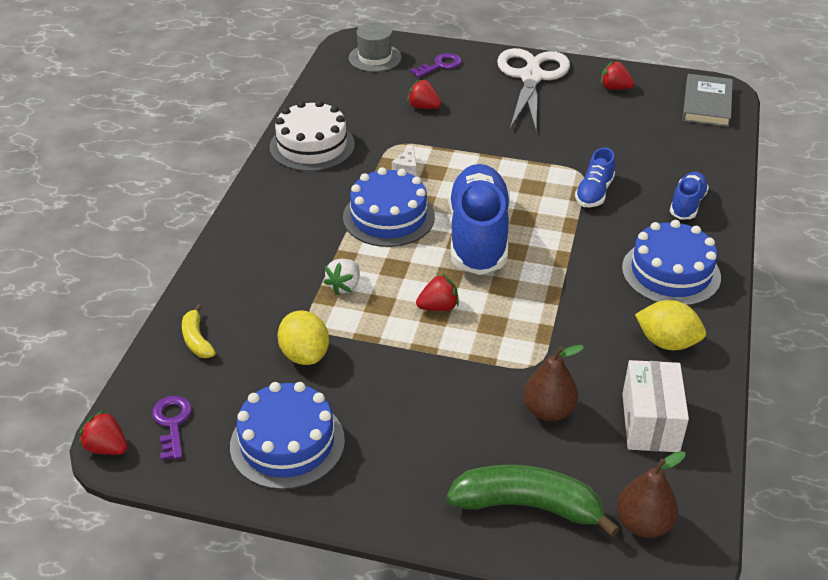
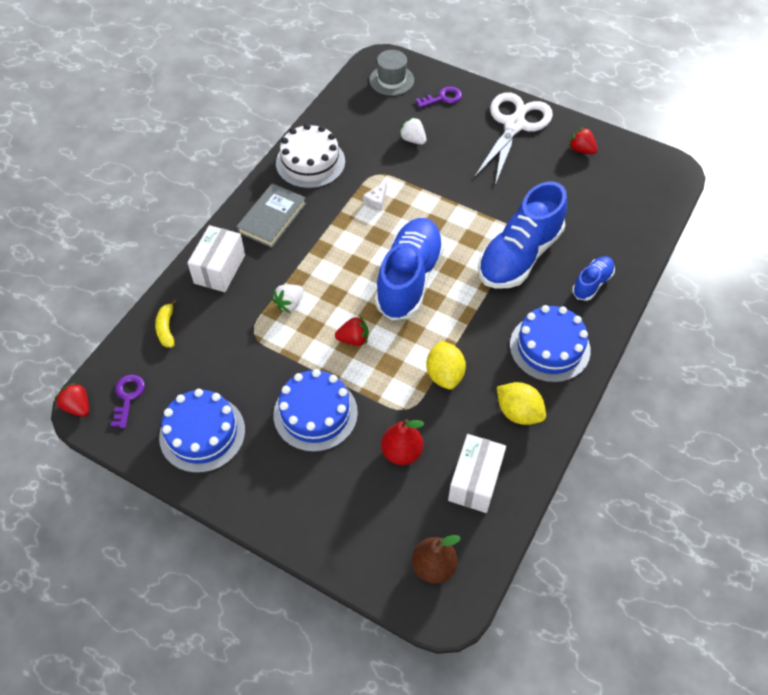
camera: 15 degrees right, 15 degrees up
(242, 267) = (219, 269): none -> white box
(305, 354) = (239, 360): yellow lemon -> yellow lemon (444, 374)
(388, 217) = (346, 245): blue cake -> blue cake (315, 413)
(423, 107) = (413, 140): red strawberry -> white strawberry
(528, 506) = (355, 529): green banana -> none
(548, 411) = (401, 452): brown pear -> red pear
(594, 193) = (519, 255): blue shoe -> blue shoe, size x2.04
(706, 104) = (654, 182): grey book -> grey book (272, 218)

